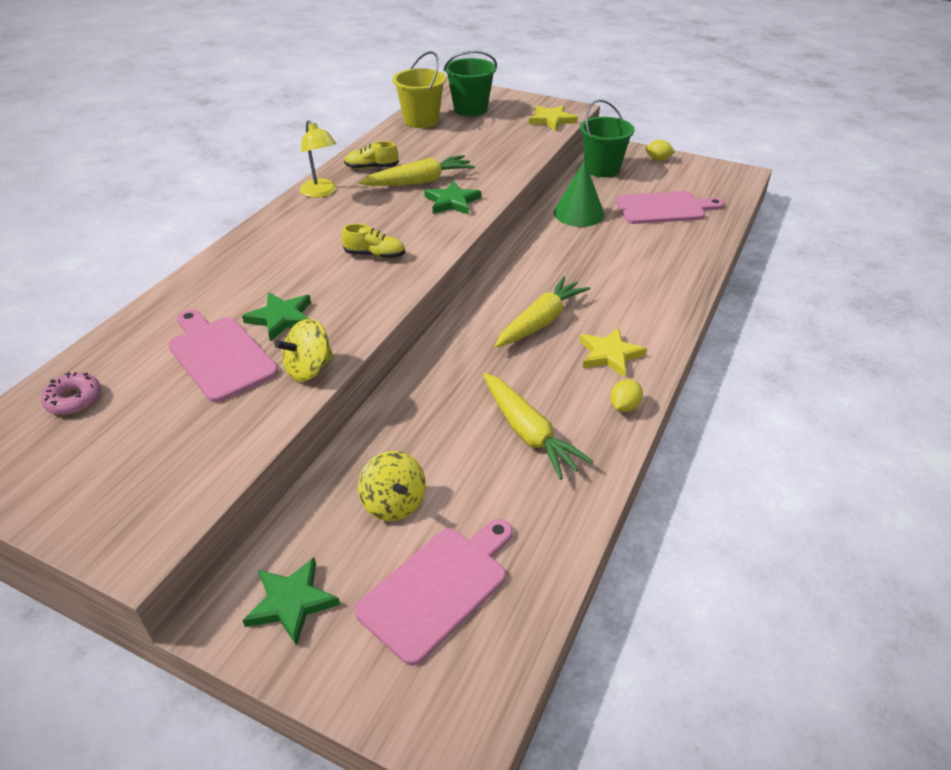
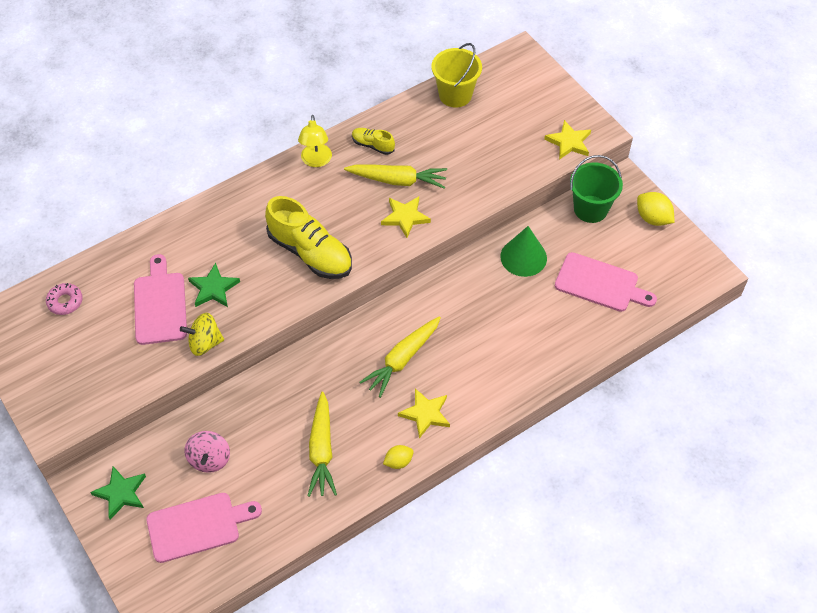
camera: 30 degrees right, 15 degrees up
(375, 255) = (310, 253): yellow shoe -> yellow shoe, size x2.05
(394, 503) = (209, 459): yellow spinning top -> pink spinning top
(452, 202) = (405, 217): green star -> yellow star
(470, 109) = (509, 95): green bucket -> none
(540, 321) = (402, 359): yellow carrot -> yellow carrot turned 150 degrees clockwise
(658, 159) = (653, 218): yellow lemon -> yellow lemon, size x1.56

